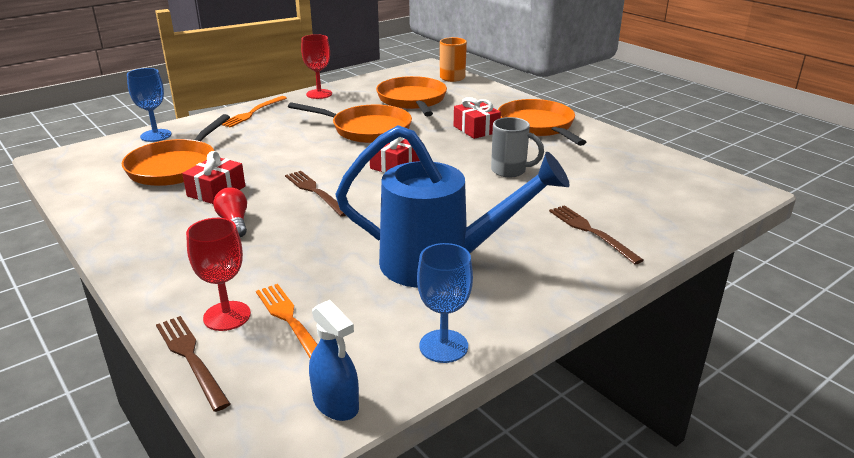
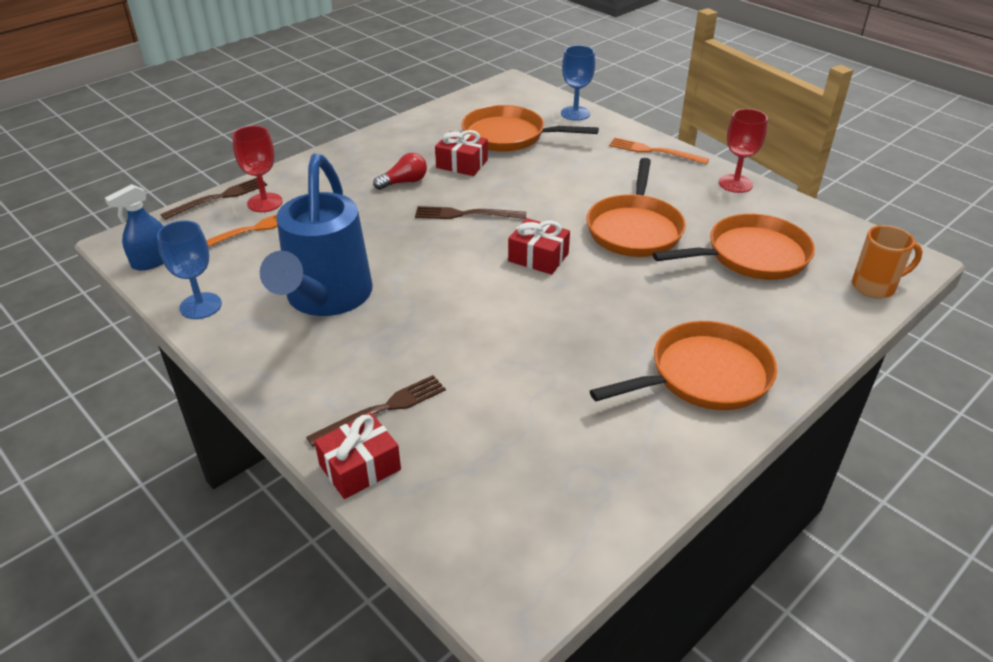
camera: 85 degrees right, 10 degrees up
(315, 192) = (466, 214): brown fork -> brown fork turned 135 degrees counterclockwise
(476, 129) = (668, 315): red gift -> red gift (360, 467)
(510, 171) = (539, 346): grey mug -> none

